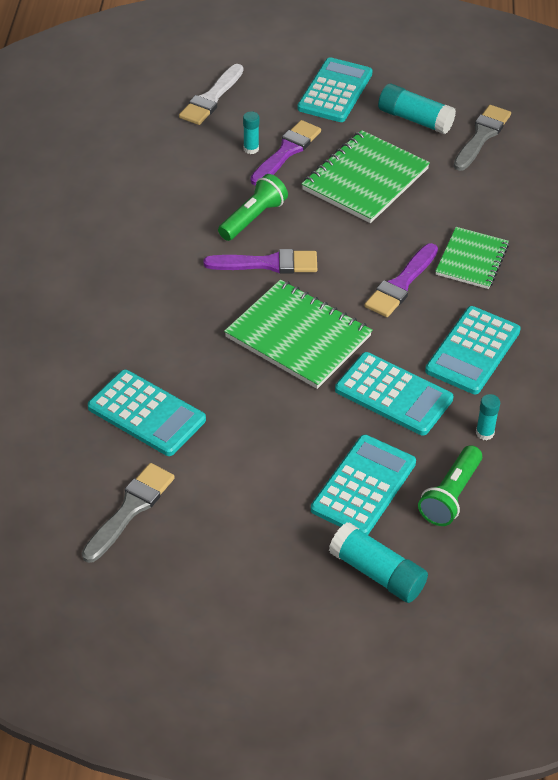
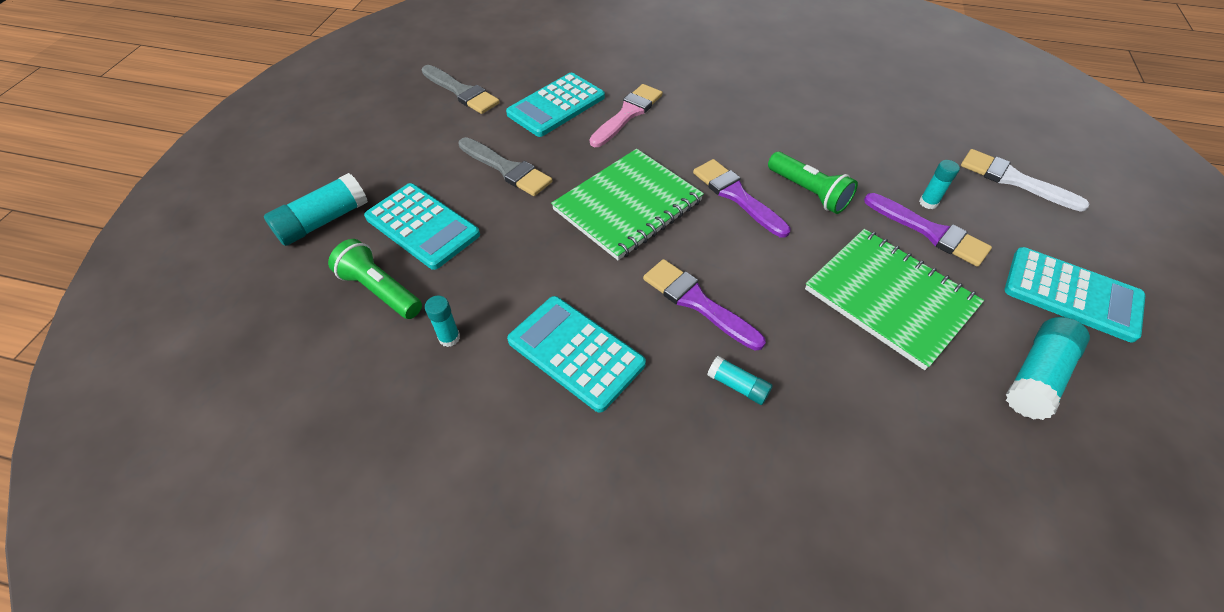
camera: 100 degrees right, 5 degrees up
(154, 350) = (628, 114): none -> pink brush
(268, 264) = (736, 196): purple brush -> purple brush turned 135 degrees clockwise
(393, 394) = (529, 267): turquoise calculator -> none
(471, 260) = (737, 386): green notebook -> turquoise glue stick
(482, 136) = (1020, 460): grey brush -> grey brush (507, 169)

